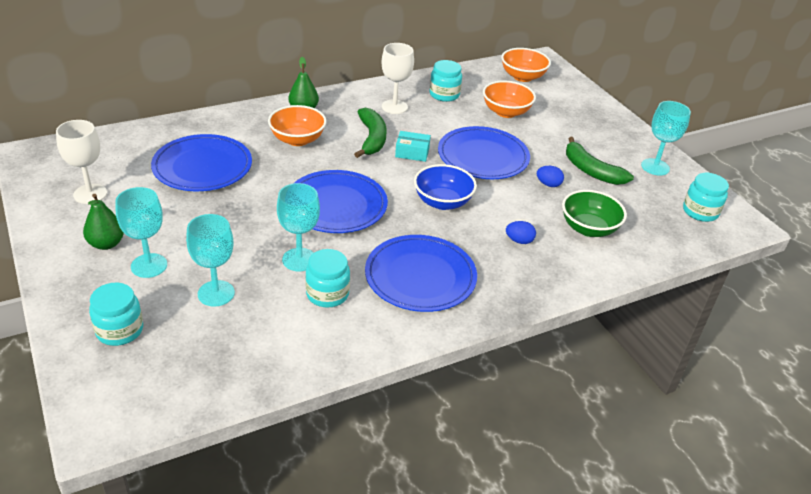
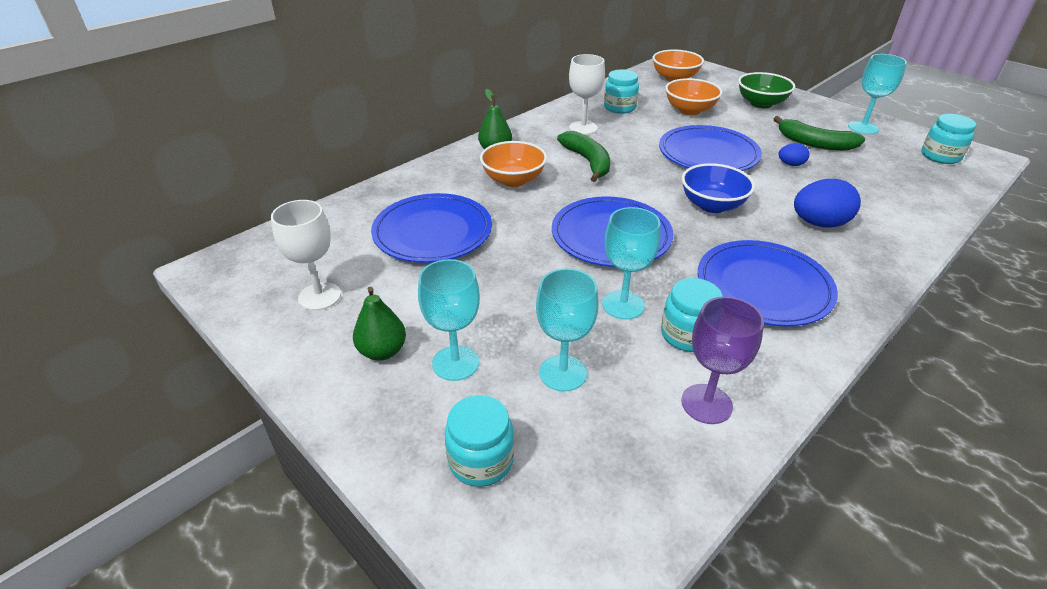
camera: 15 degrees left, 0 degrees up
(298, 342) = (706, 404): none -> purple goblet
(412, 152) = (639, 165): turquoise box -> none
(519, 241) = (819, 223): blue egg -> blue egg, size x1.88
(588, 228) = (867, 195): green bowl -> green bowl (761, 103)

